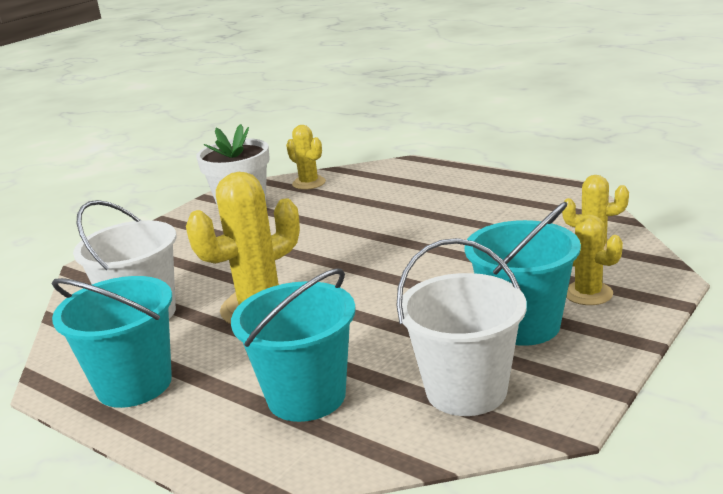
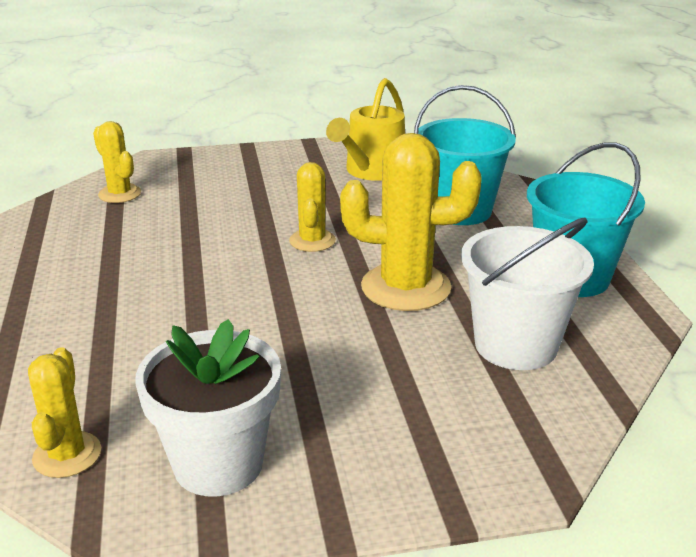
camera: 140 degrees left, 5 degrees up
(466, 390) = (371, 171): white bucket -> yellow watering can
(523, 325) = (275, 180): turquoise bucket -> none
(588, 293) = (203, 175): yellow cactus -> yellow cactus (312, 241)

